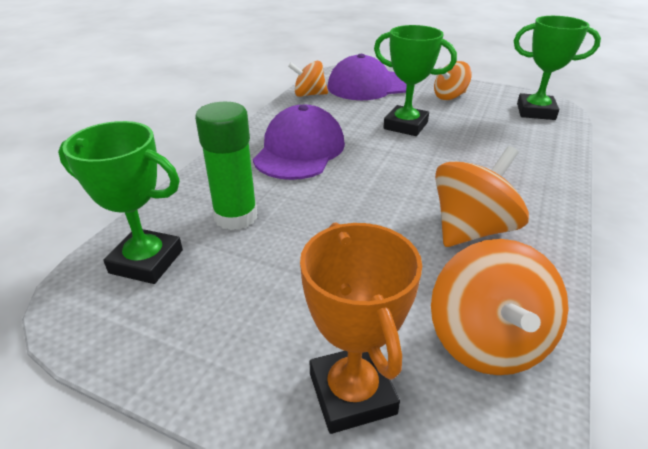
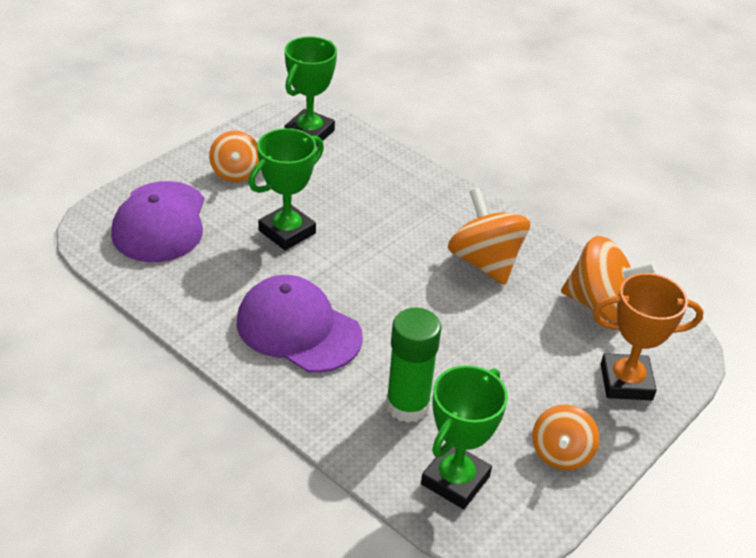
camera: 75 degrees left, 5 degrees up
(309, 95) = (150, 283): orange spinning top -> orange spinning top (561, 453)

